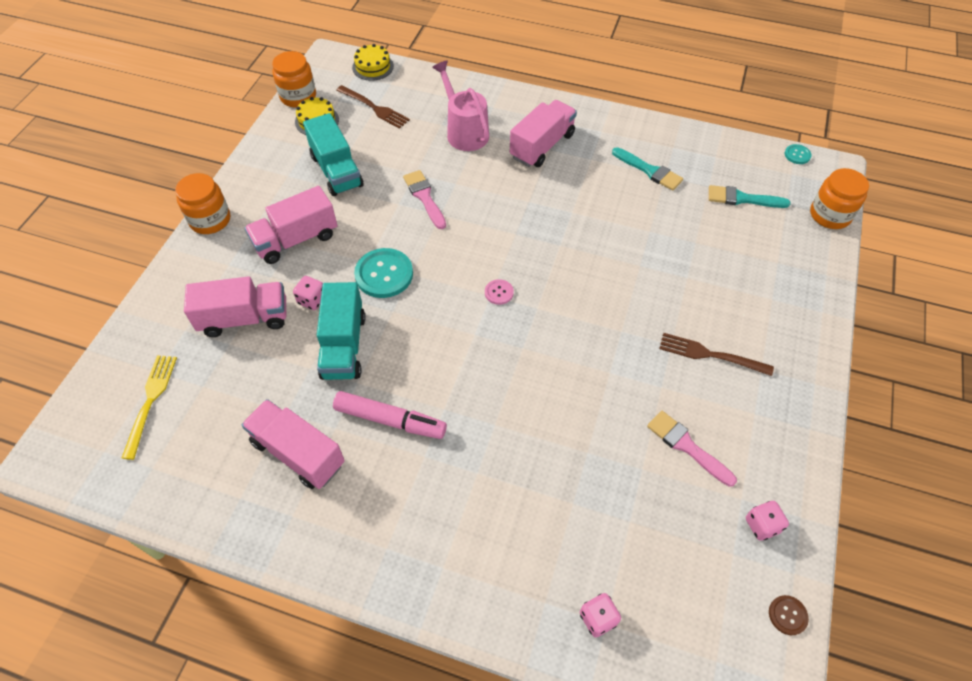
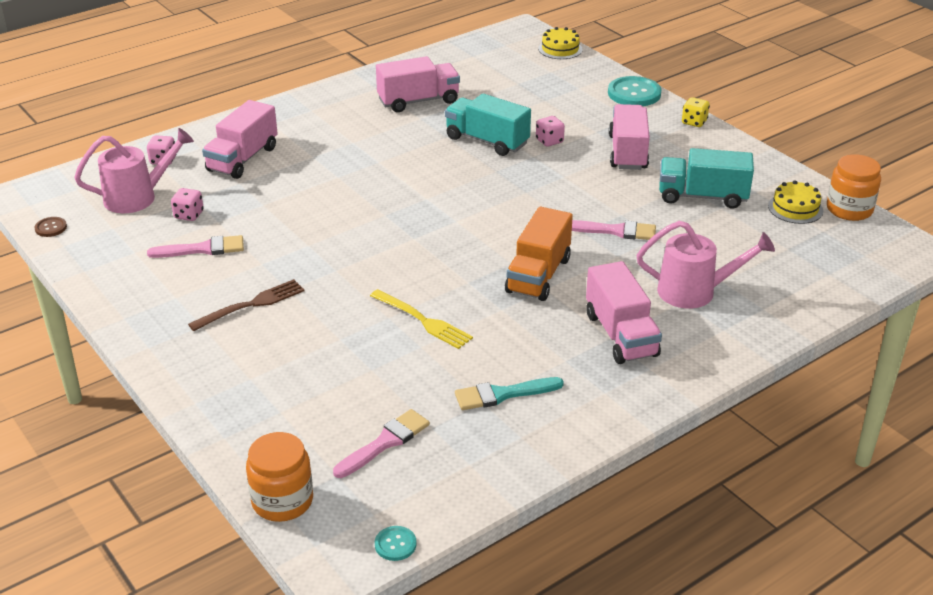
camera: 125 degrees right, 20 degrees down
(150, 401) = (527, 65): yellow fork -> yellow fork (423, 320)
(210, 220) = (694, 122): orange jar -> yellow dice
(244, 318) = (563, 111): pink truck -> pink truck (242, 159)
(373, 67) = (874, 273): yellow cake -> yellow cake (560, 49)
(374, 108) = (789, 248): brown fork -> none
(384, 274) = (540, 179): turquoise button -> turquoise button (634, 93)
(390, 420) = (398, 139): pink marker -> none
(499, 292) = (453, 226): pink button -> none
(516, 212) = (538, 275): none -> orange truck
(673, 578) = (138, 197): none -> pink watering can
(742, 199) = (385, 442): turquoise brush -> pink brush
(762, 525) = (107, 250): pink dice -> pink dice (189, 215)

